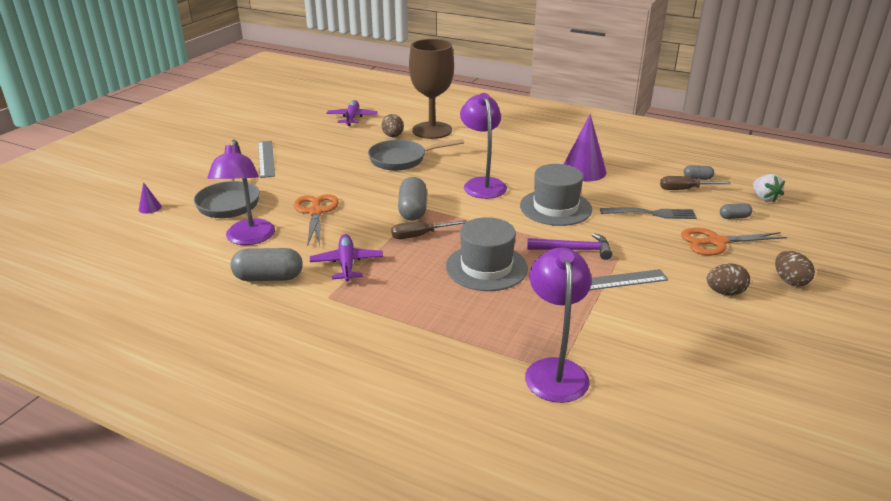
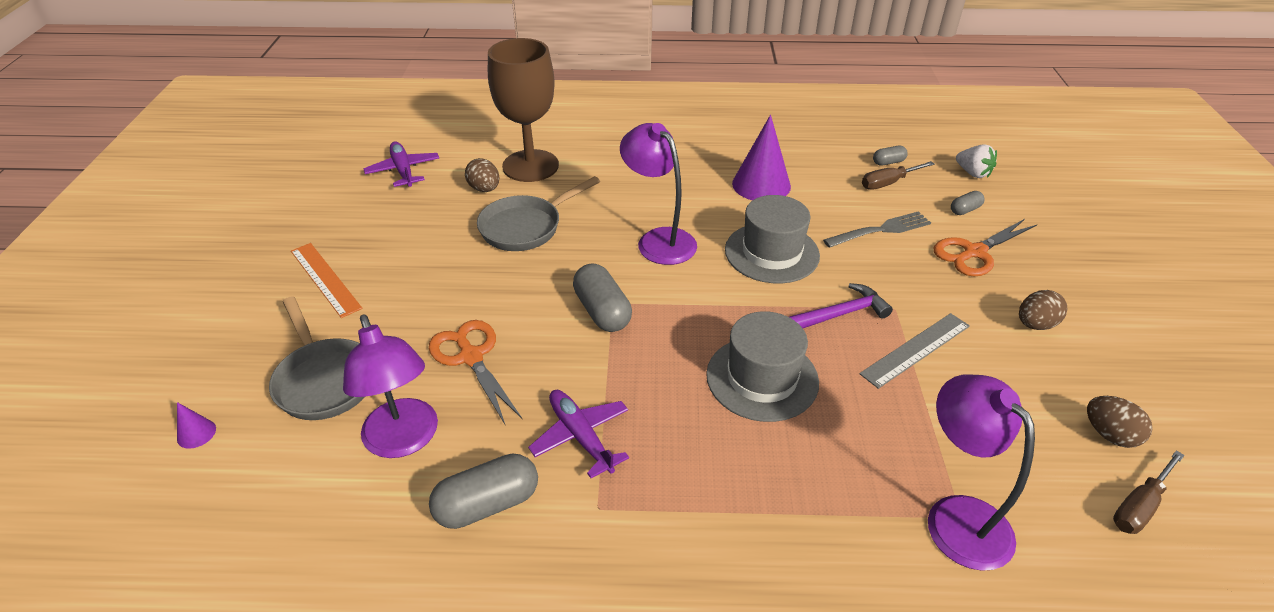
camera: 25 degrees left, 10 degrees up
(266, 158) = (325, 279): grey ruler -> orange ruler
(420, 235) = (643, 352): brown screwdriver -> brown screwdriver (1139, 505)
(790, 281) = (1080, 285): brown egg -> brown egg (1109, 435)

